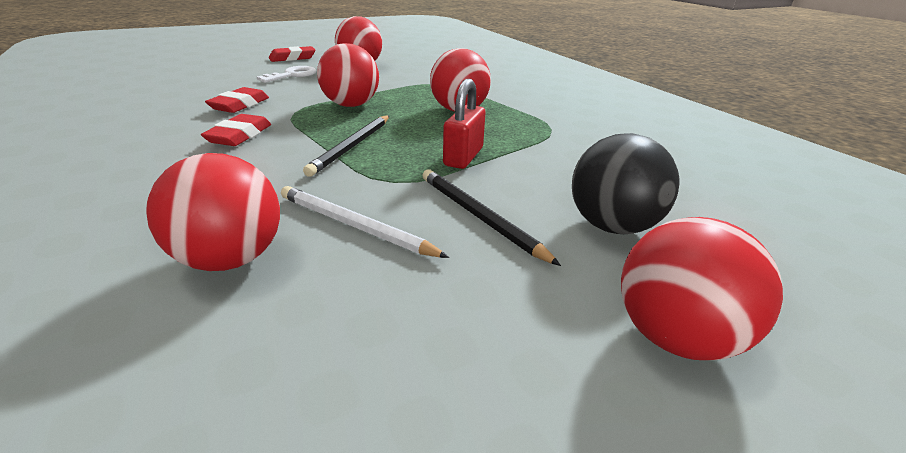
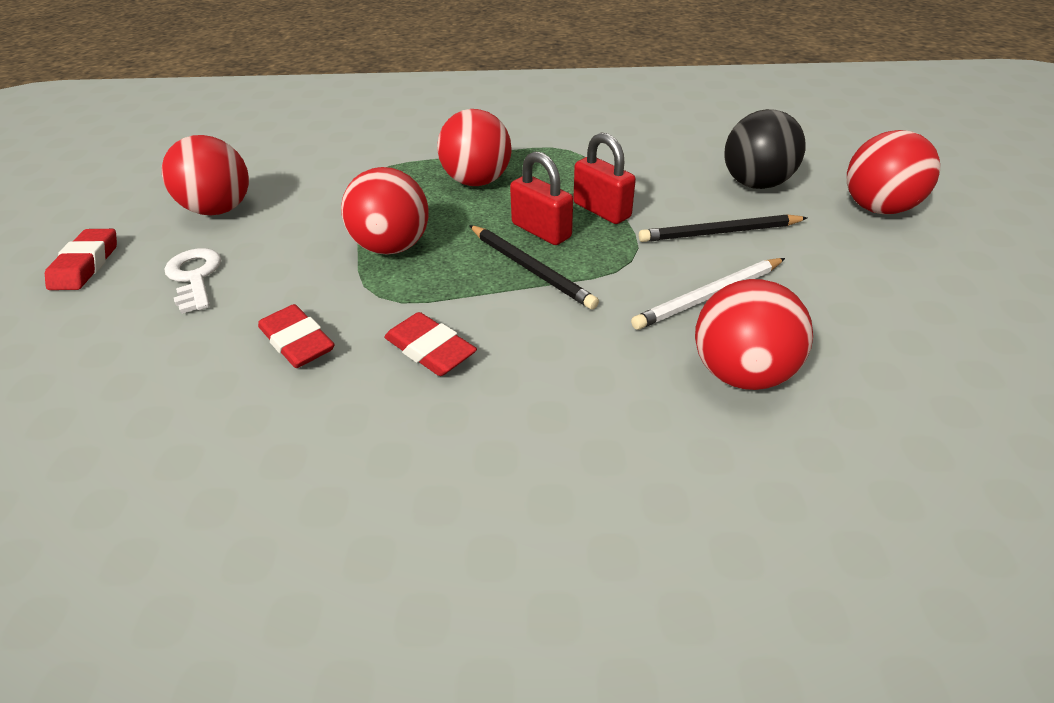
camera: 60 degrees left, 10 degrees up
(409, 141) = (541, 231): none -> red padlock

